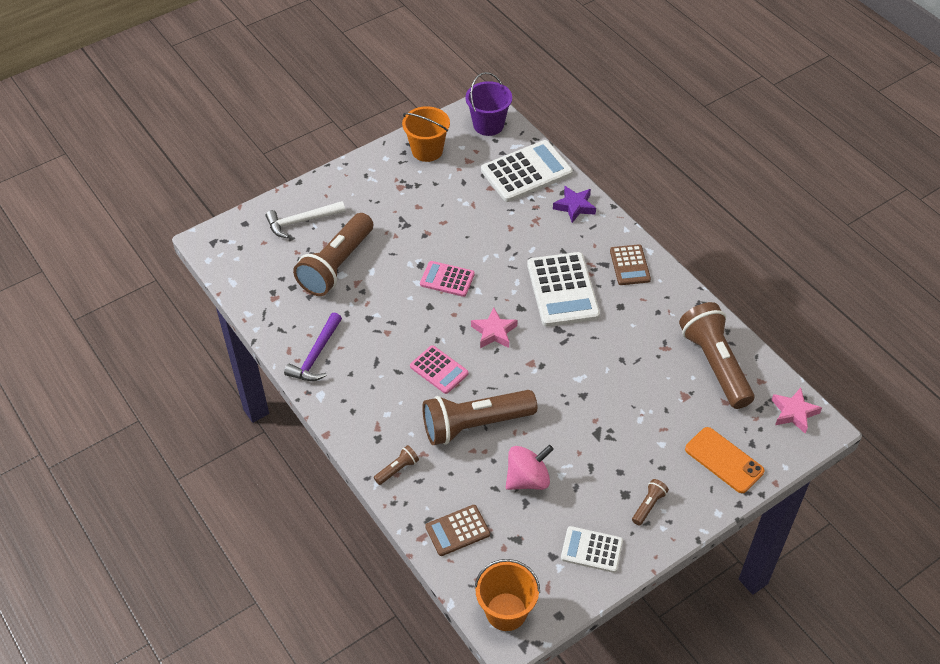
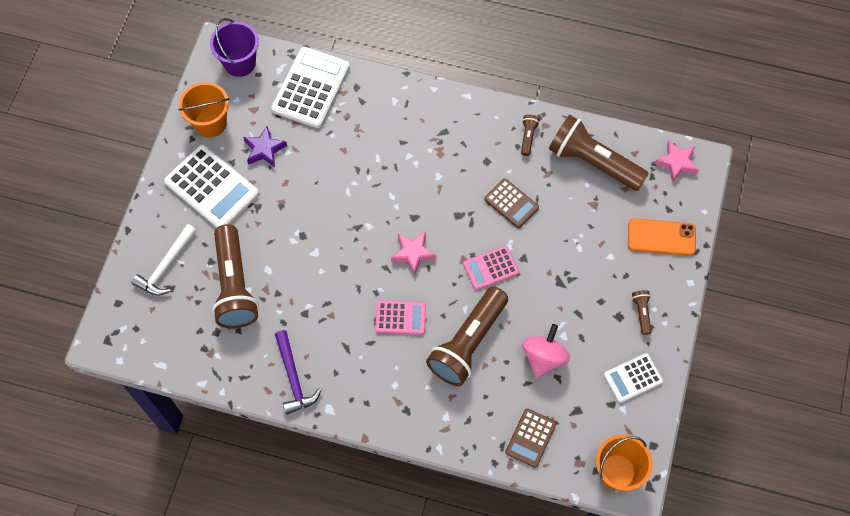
camera: 40 degrees left, 15 degrees up
(397, 469) = (444, 424): brown flashlight -> brown flashlight (528, 137)
(447, 279) = (335, 233): pink calculator -> pink calculator (491, 268)
(563, 290) = (432, 178): white calculator -> white calculator (212, 188)
(575, 206) = (377, 94): purple star -> purple star (264, 149)
(630, 265) = (463, 119): brown calculator -> brown calculator (511, 203)

